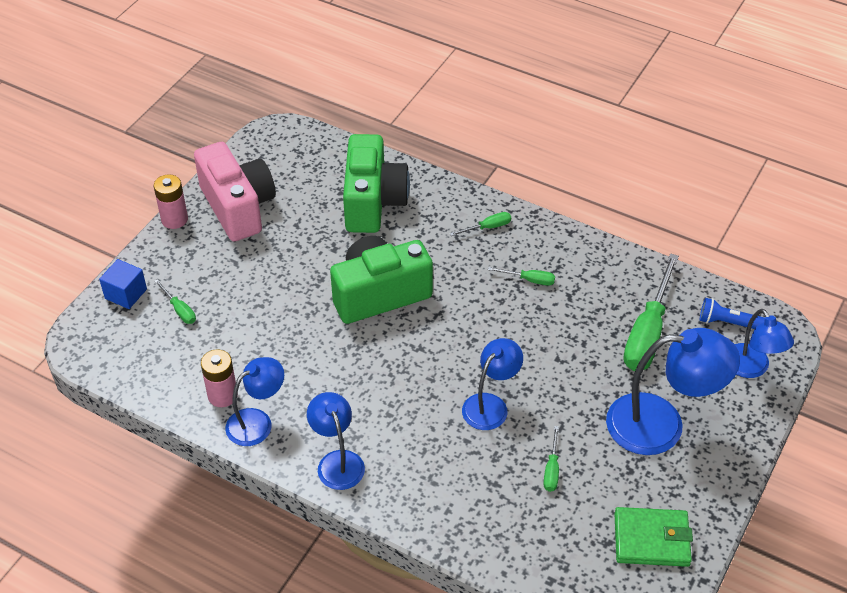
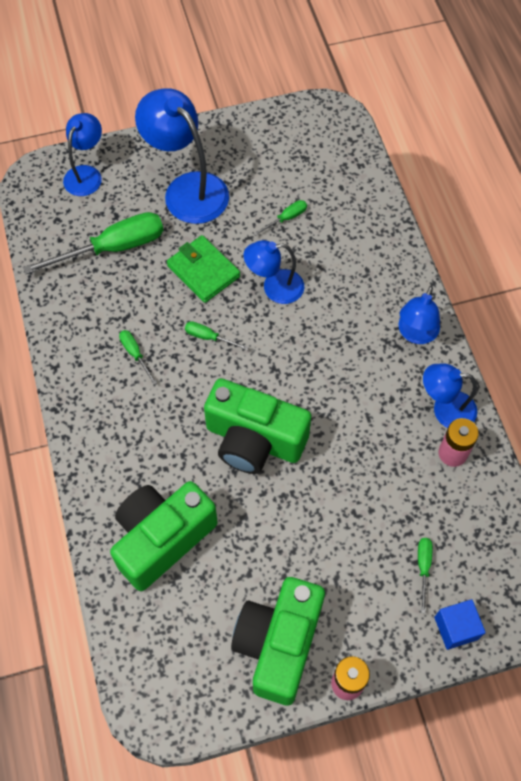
camera: 135 degrees left, 15 degrees up
(238, 207) = (278, 644): pink camera -> green camera
(488, 227) = (106, 427): green screwdriver -> green screwdriver (209, 337)
(651, 539) = (278, 139): green wallet -> green wallet (203, 271)
(728, 323) = (55, 211): blue flashlight -> none

